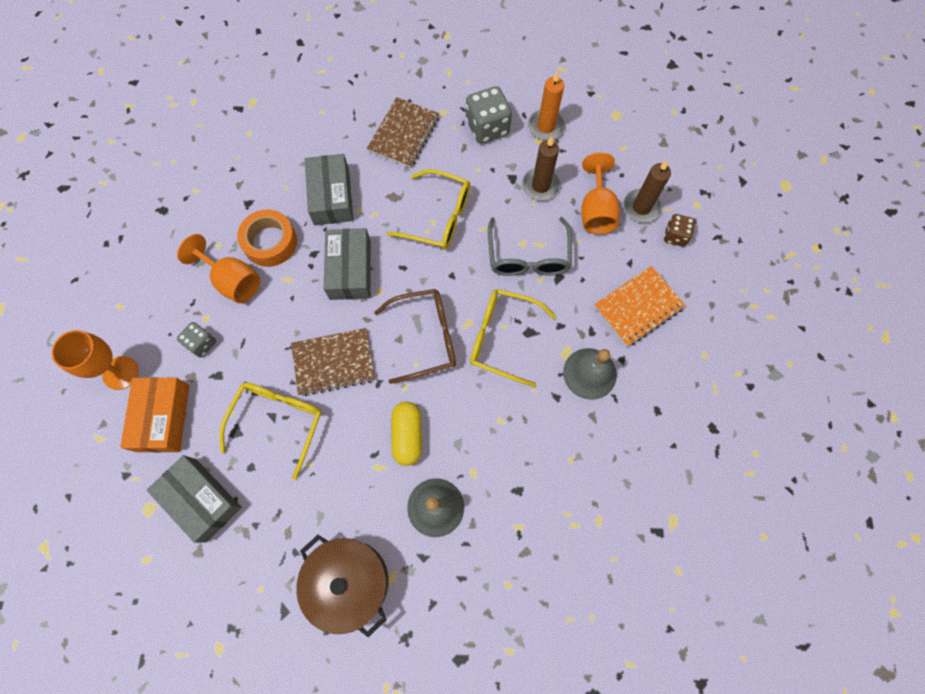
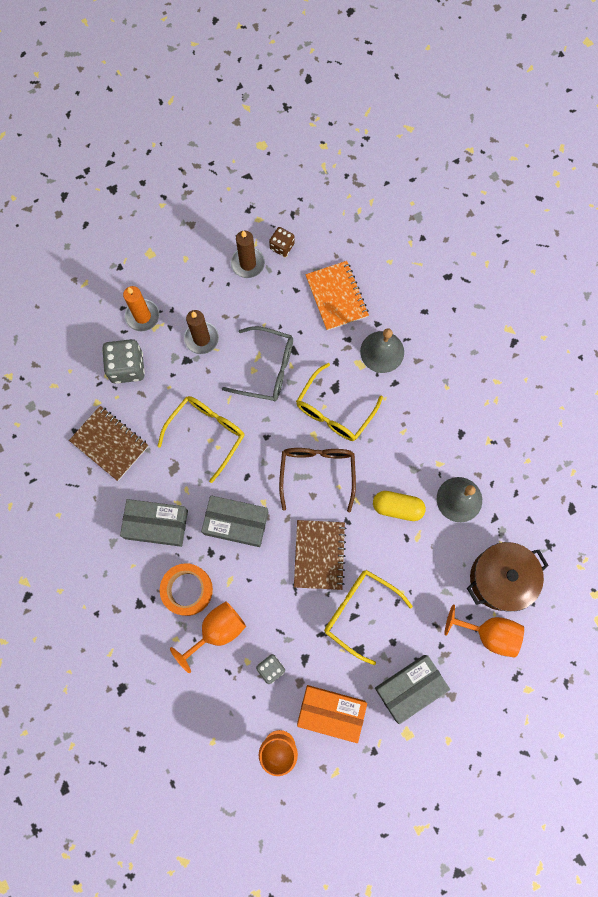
camera: 75 degrees left, 5 degrees up
(596, 211) = (240, 301): orange goblet -> orange goblet (489, 633)

